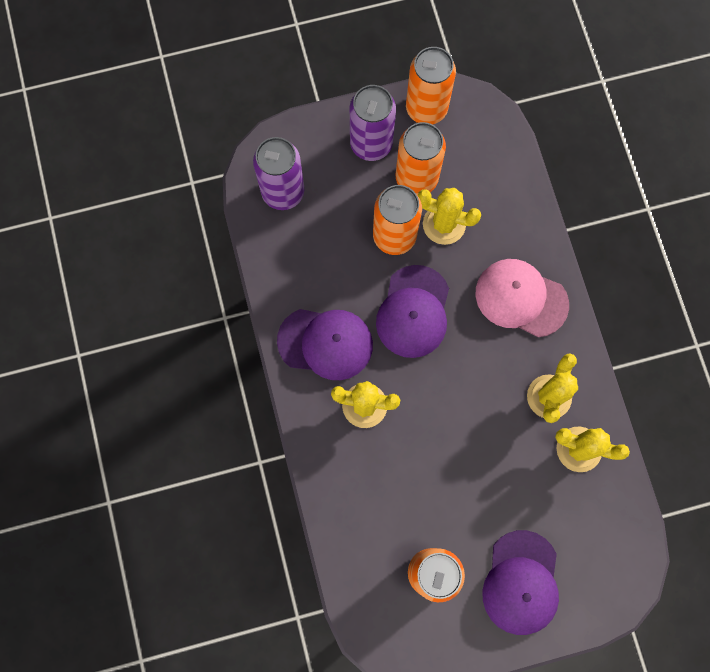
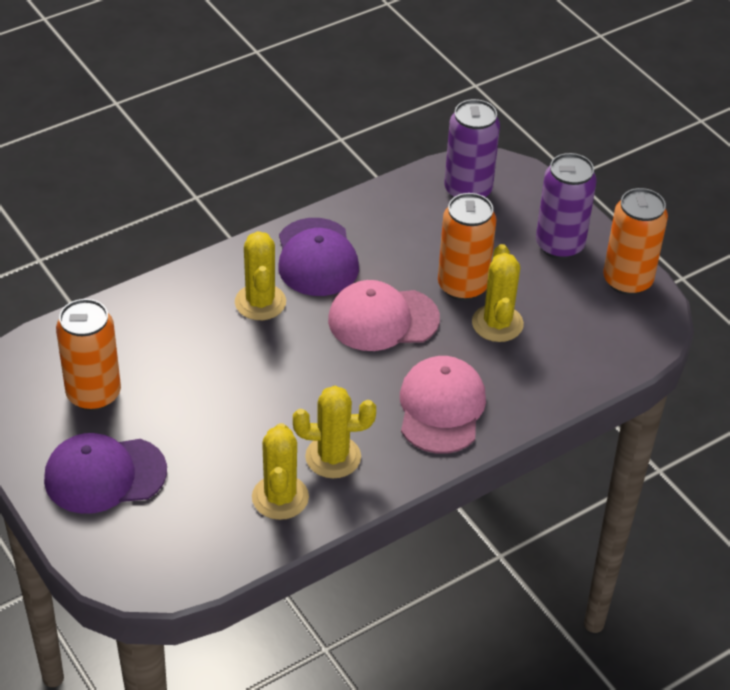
camera: 70 degrees right, 30 degrees down
(413, 312) = (383, 319): purple cap -> pink cap
(416, 178) = (539, 290): orange can -> none

